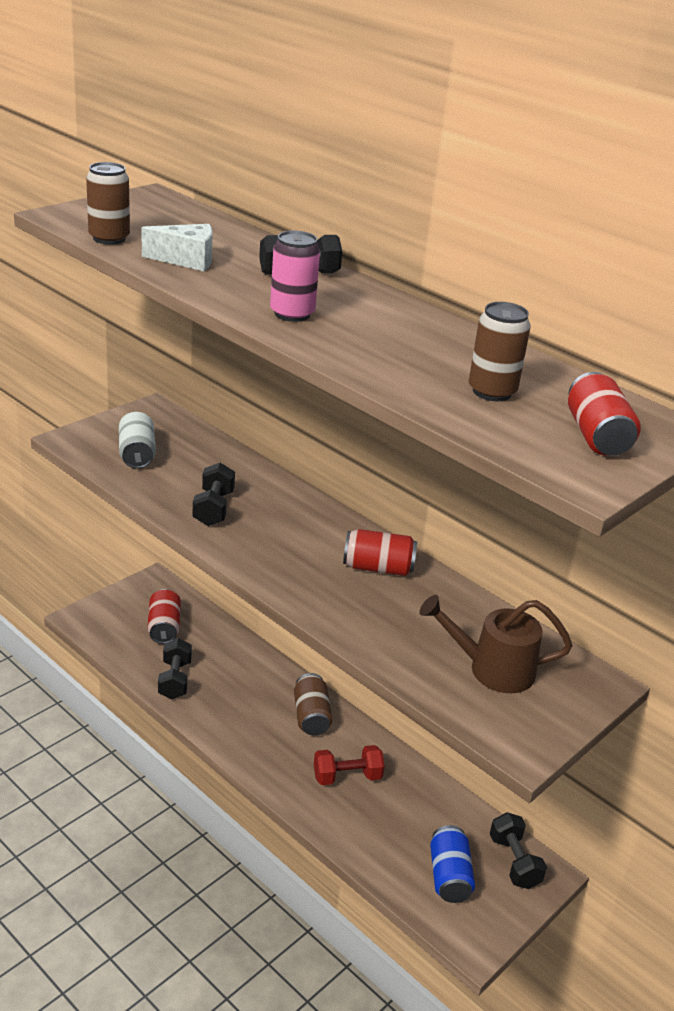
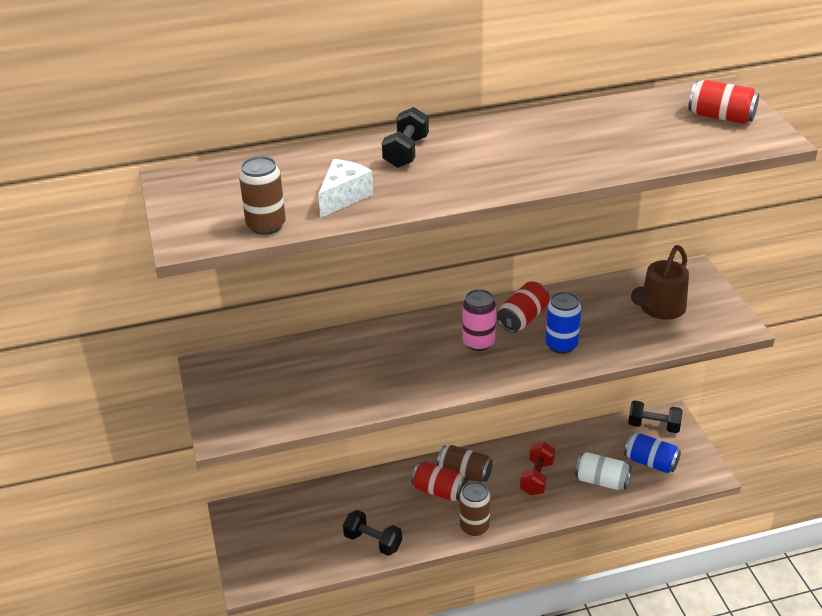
camera: 55 degrees left, 5 degrees up
(137, 454) = (278, 398): white can -> white can (602, 481)
(164, 627) = (302, 527): red can -> red can (439, 491)
(213, 508) = (393, 377): black dumbbell -> none
(292, 314) = (481, 175): pink can -> pink can (478, 342)
(355, 606) = (561, 345): none -> blue can
(492, 392) = (646, 133): brown can -> brown can (474, 526)

